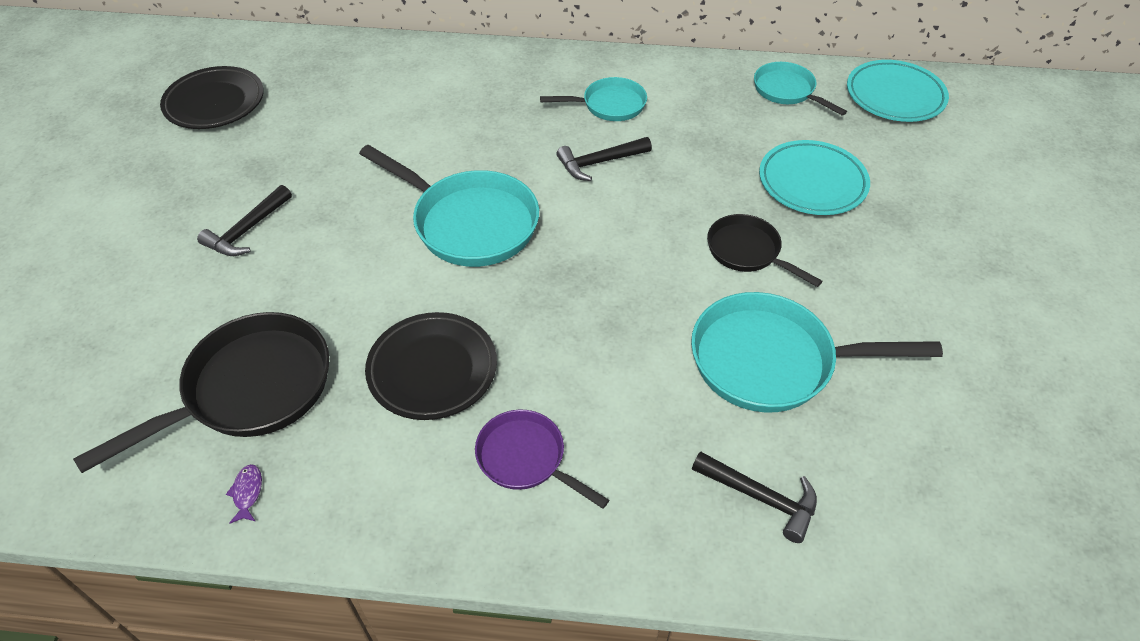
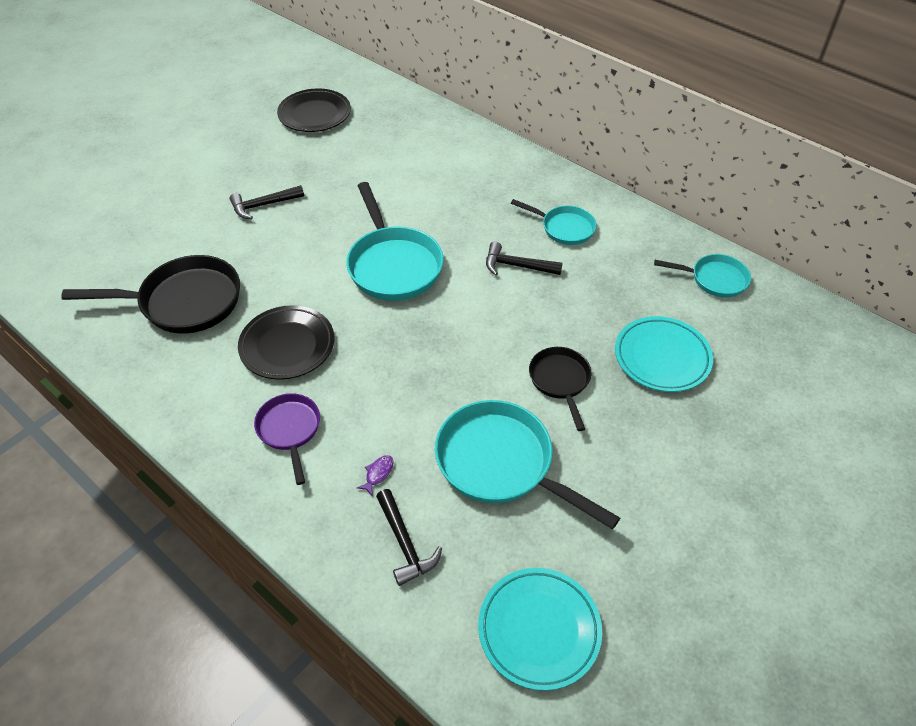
camera: 35 degrees right, 0 degrees up
(247, 492) = (134, 359): purple fish -> purple fish (378, 474)
(787, 91) = (714, 279): turquoise pan -> turquoise pan turned 105 degrees clockwise
(894, 96) = (805, 325): turquoise plate -> turquoise plate (539, 630)

